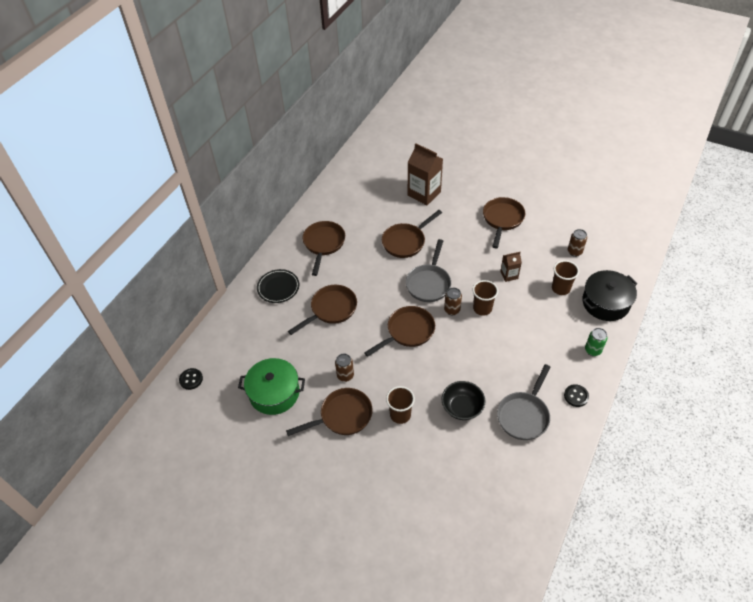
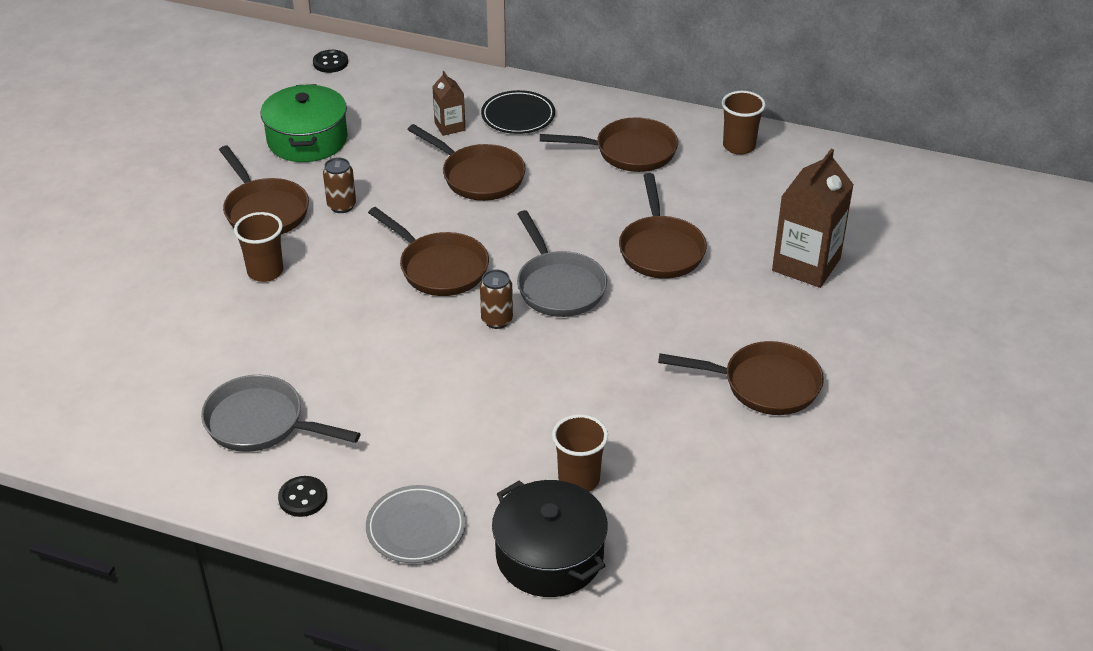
camera: 80 degrees right, 10 degrees down
(406, 242) = (660, 249): brown pan -> brown pan turned 135 degrees counterclockwise
(429, 283) = (558, 286): grey pan -> grey pan turned 120 degrees counterclockwise
(462, 407) = (279, 343): black bowl -> none
(482, 308) = (506, 361): brown cup -> brown cup (739, 146)
(509, 275) = (602, 398): brown carton -> brown carton (450, 126)
(574, 252) = (695, 506): brown can -> none
(592, 350) = (416, 528): green can -> grey plate

